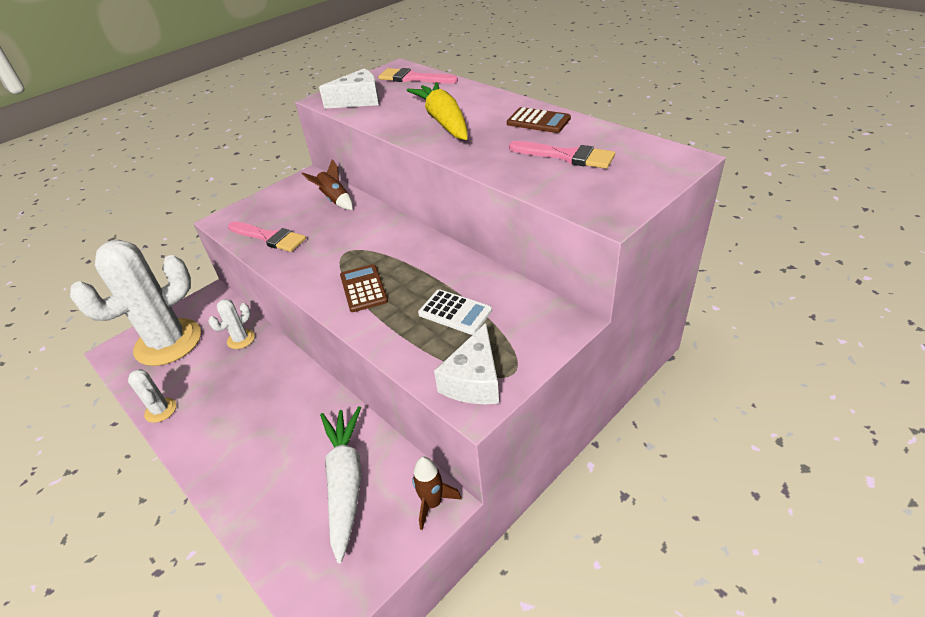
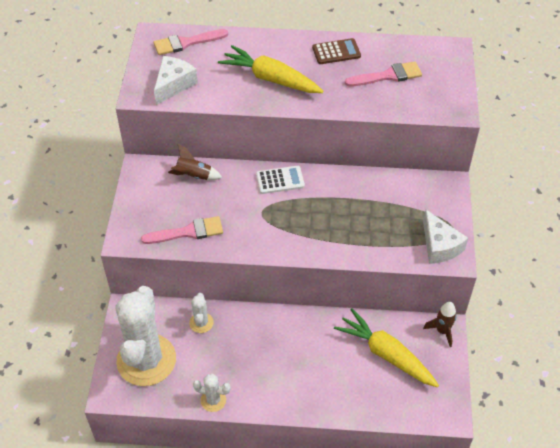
camera: 45 degrees left, 10 degrees up
(345, 482) = (386, 354): white carrot -> yellow carrot
(363, 288) = (309, 230): brown calculator -> none
(455, 312) = (383, 213): white calculator -> white calculator (280, 180)

